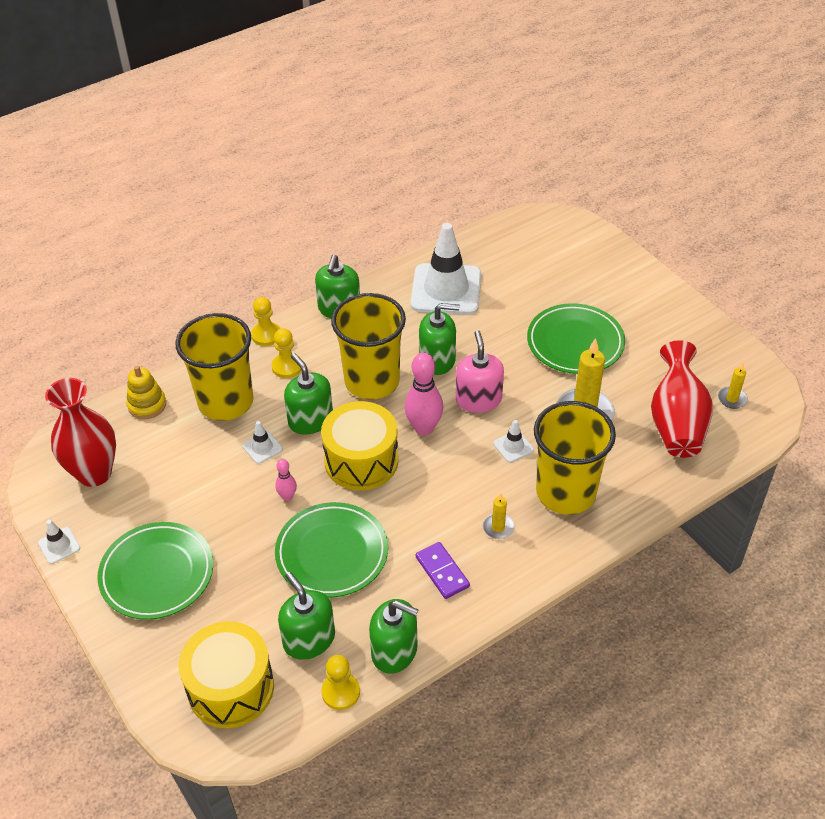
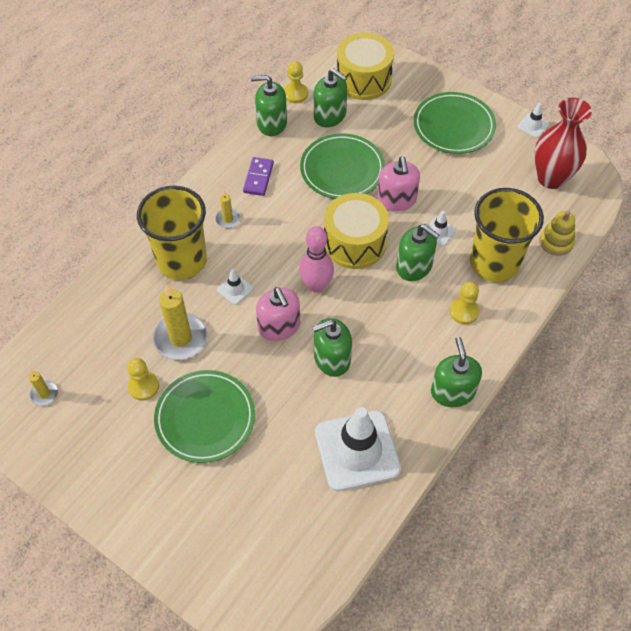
camera: 160 degrees right, 10 degrees up
(266, 335) = (503, 340): yellow pawn -> yellow pawn (143, 386)
(287, 496) = (396, 200): pink bowling pin -> pink soap dispenser
(372, 381) = (381, 318): yellow cup -> none
(442, 572) = (258, 178): purple domino -> purple domino turned 60 degrees clockwise
(676, 422) = (96, 353): red vase -> none

